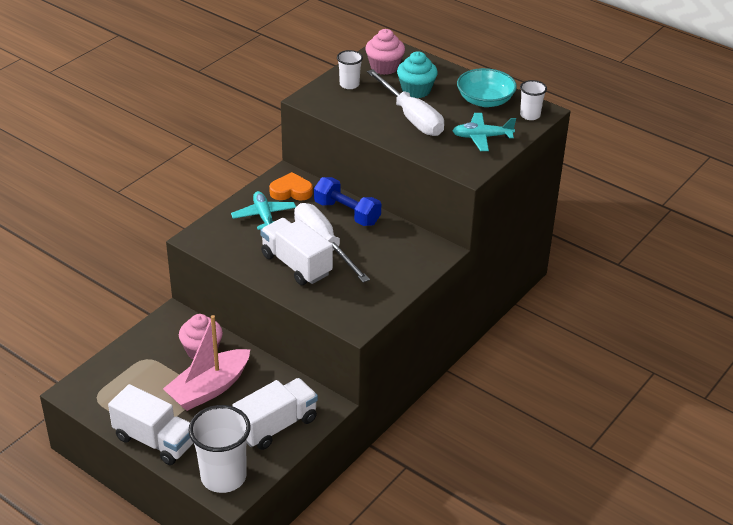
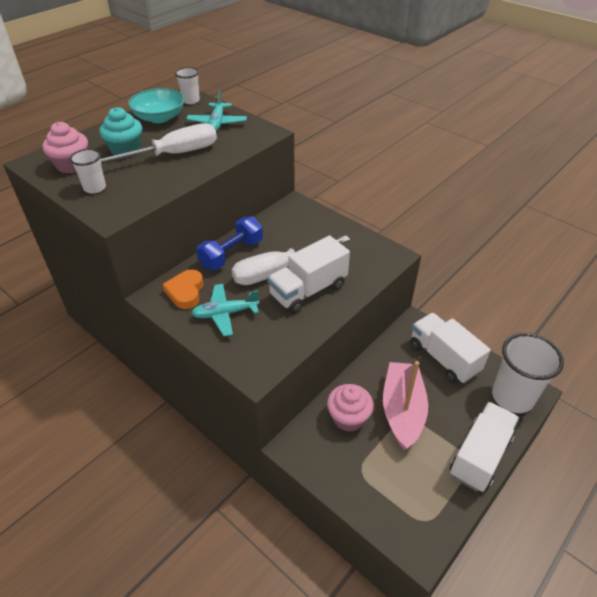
camera: 85 degrees left, 5 degrees up
(209, 389) = (402, 410): pink boat -> pink boat turned 135 degrees counterclockwise

